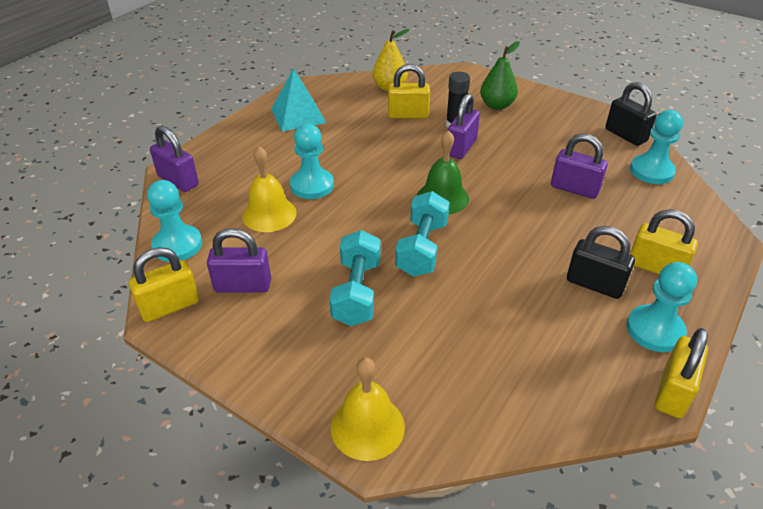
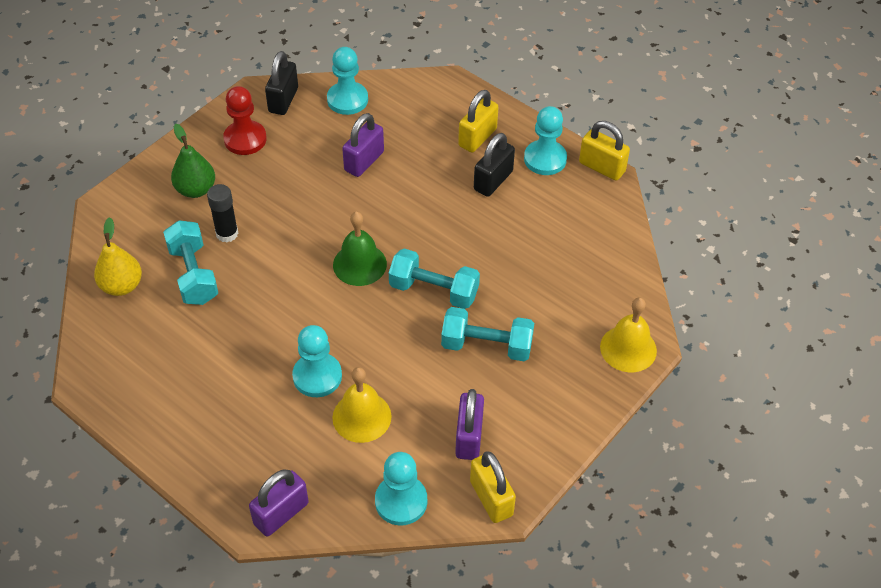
camera: 85 degrees left, 10 degrees up
(298, 115) = (163, 388): turquoise pyramid -> none
(408, 115) = (193, 274): yellow padlock -> turquoise dumbbell
(461, 147) = (274, 235): purple padlock -> none
(565, 121) = (245, 139): none -> red pawn
(625, 135) = (283, 100): black padlock -> black padlock turned 45 degrees counterclockwise

